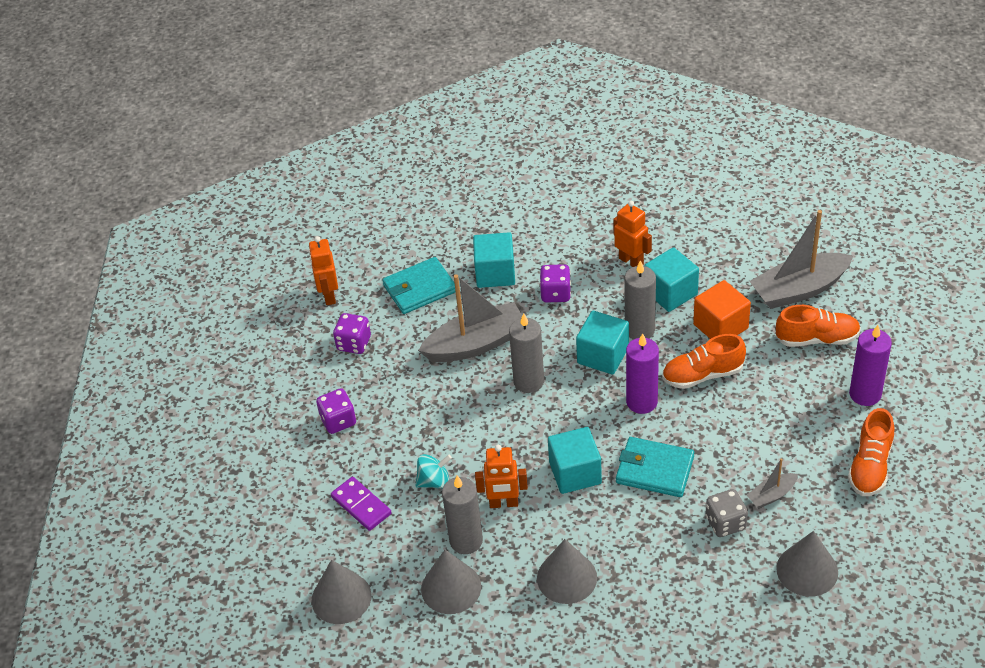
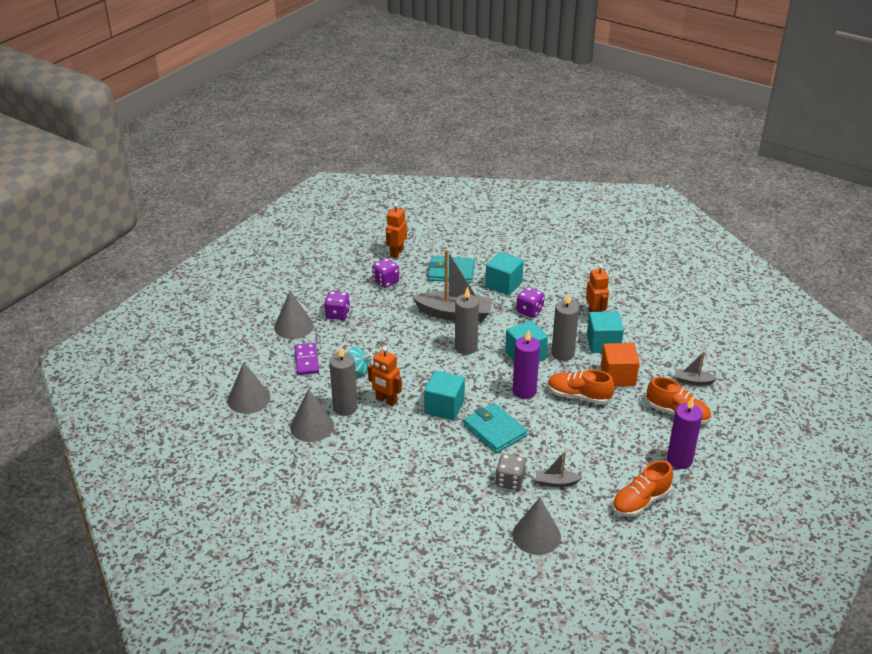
camera: 30 degrees right, 10 degrees down
(567, 577) = (382, 457): grey cone -> grey cone (293, 326)
(799, 289) = (693, 381): grey boat -> grey boat, size x0.48

